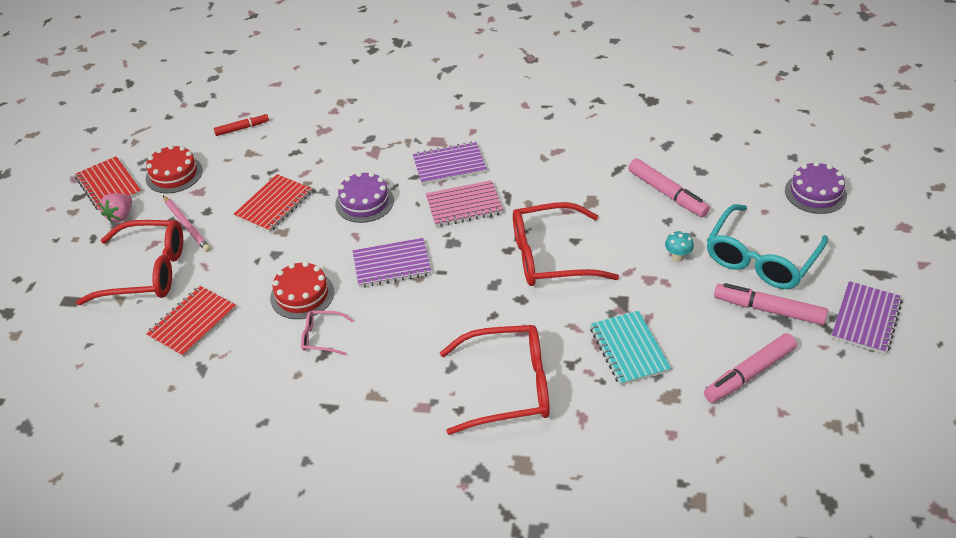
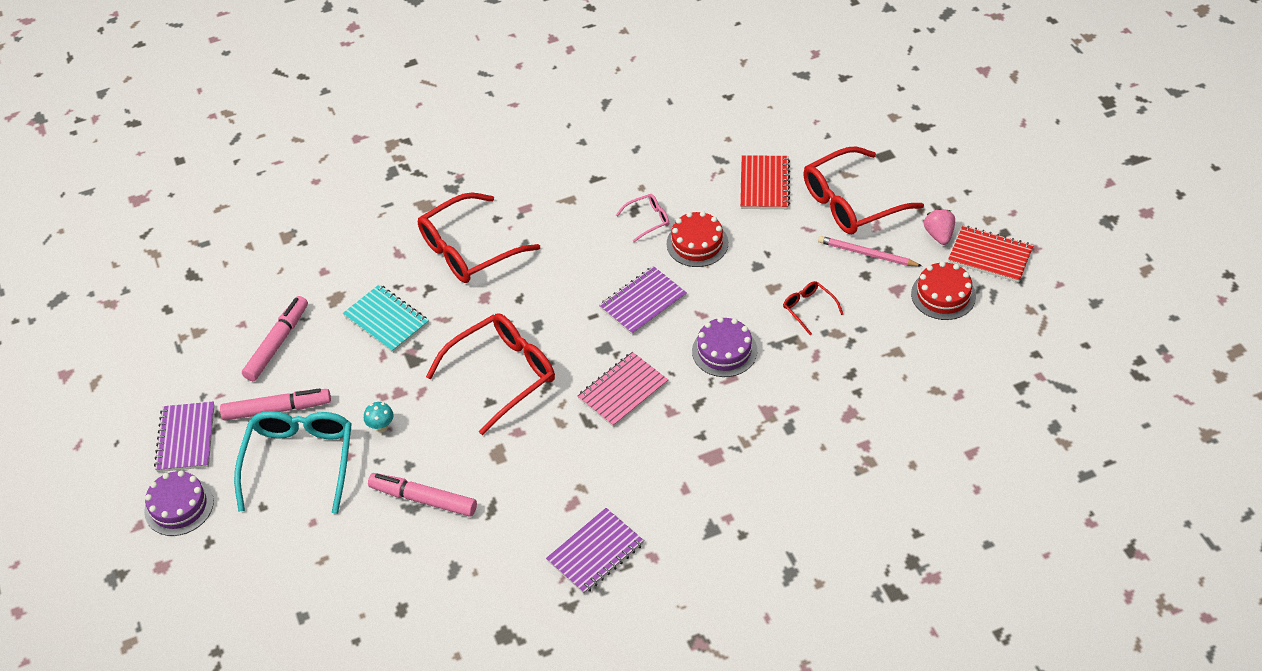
camera: 150 degrees right, 5 degrees up
(242, 128) = (939, 376): red marker -> none
(274, 205) = (809, 309): red notebook -> red glasses
(449, 165) = (675, 432): purple notebook -> purple notebook (595, 552)
(815, 193) = (264, 572): purple cake -> purple cake (179, 506)

